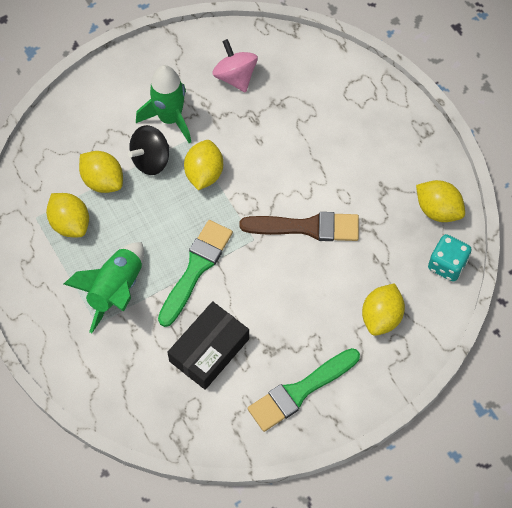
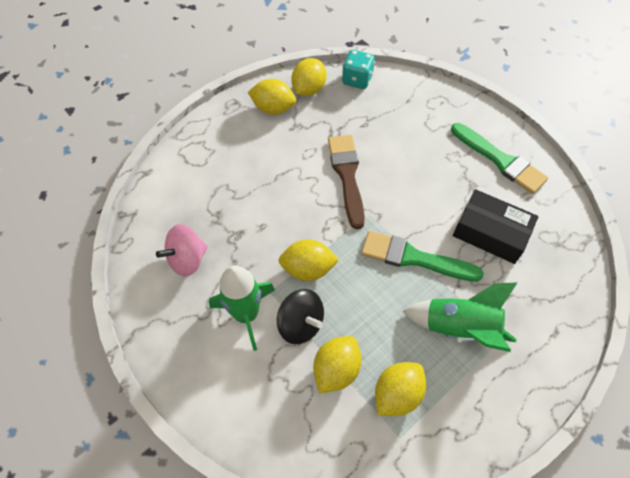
camera: 100 degrees left, 5 degrees down
(381, 317) = (415, 115): yellow lemon -> yellow lemon (273, 108)

